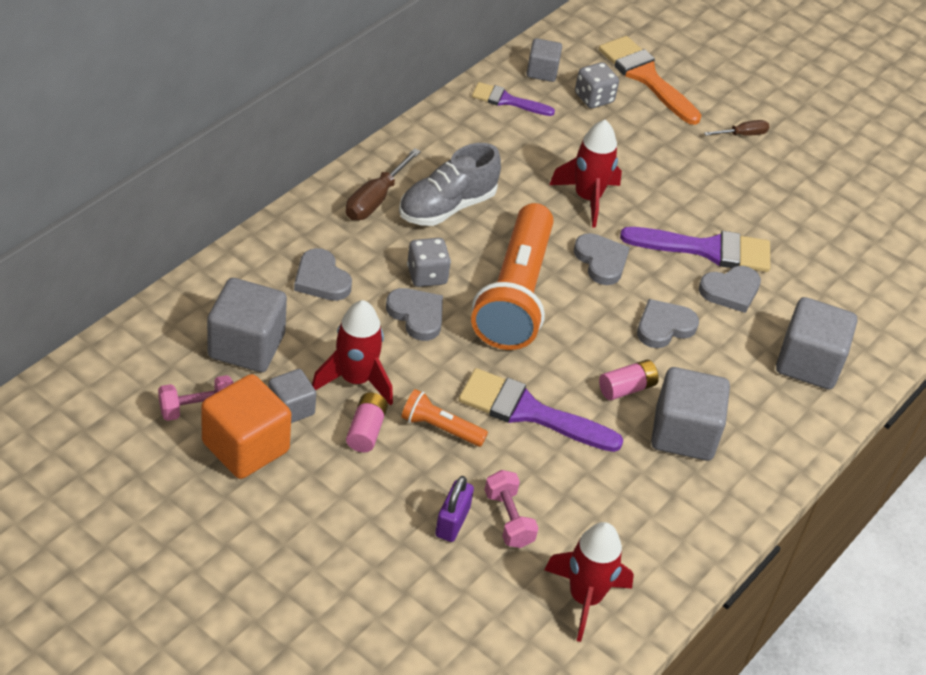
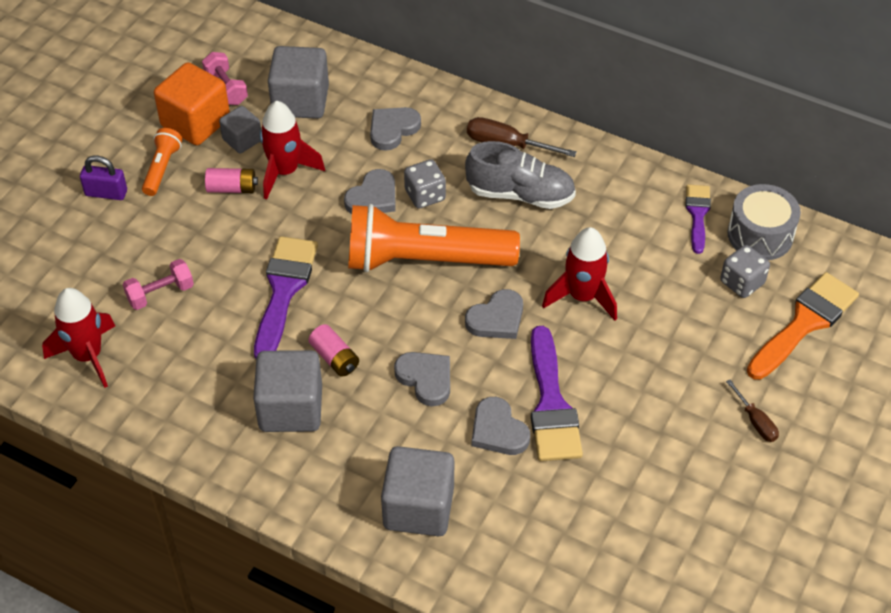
camera: 85 degrees right, 5 degrees up
(440, 428) = (248, 234): orange flashlight -> orange flashlight (162, 168)
(447, 207) = (520, 194): grey shoe -> grey shoe turned 150 degrees clockwise
(452, 522) = (149, 258): purple padlock -> purple padlock (106, 193)
(542, 71) = (760, 235): grey cube -> grey drum

